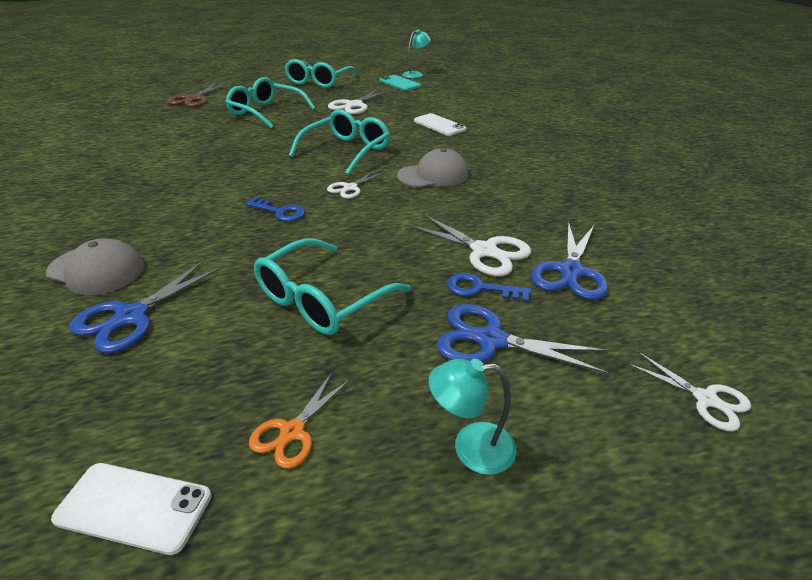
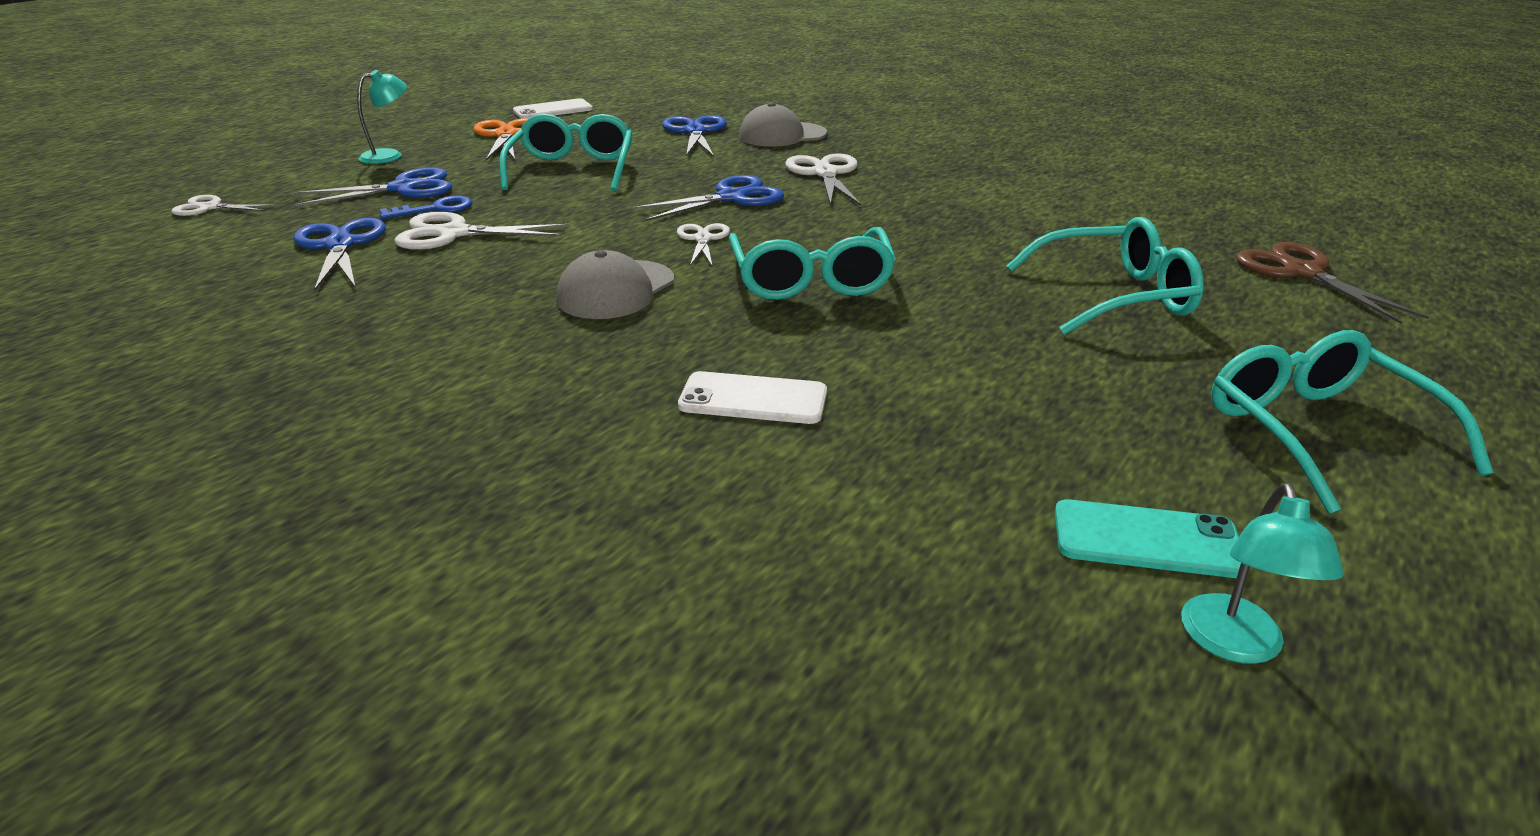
camera: 140 degrees right, 5 degrees down
(280, 212) = (731, 198): blue key -> blue scissors
(292, 431) = (506, 135): orange scissors -> orange scissors, size x1.61
(354, 105) = (1029, 382): white scissors -> white scissors (825, 173)

